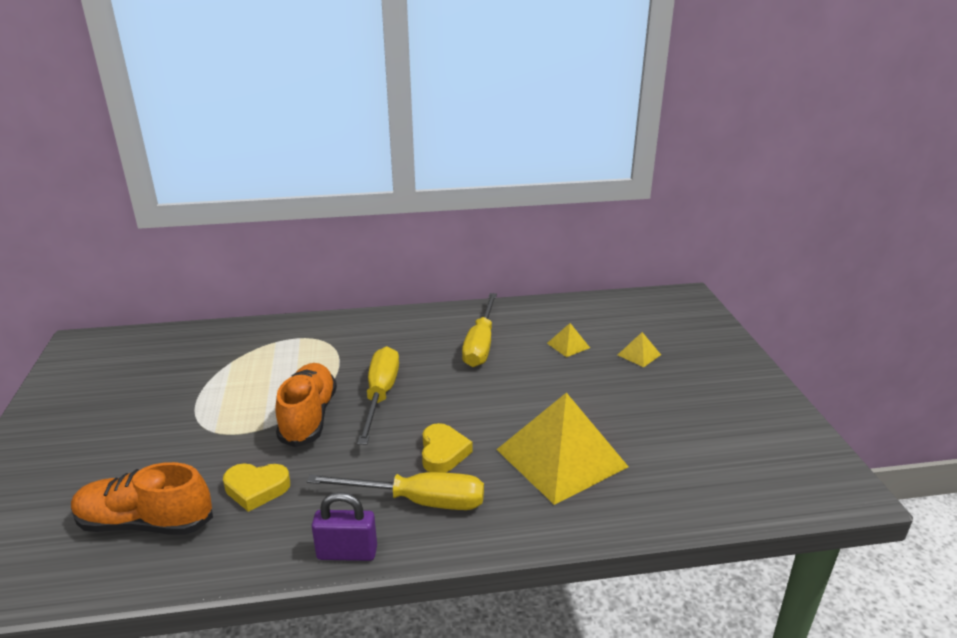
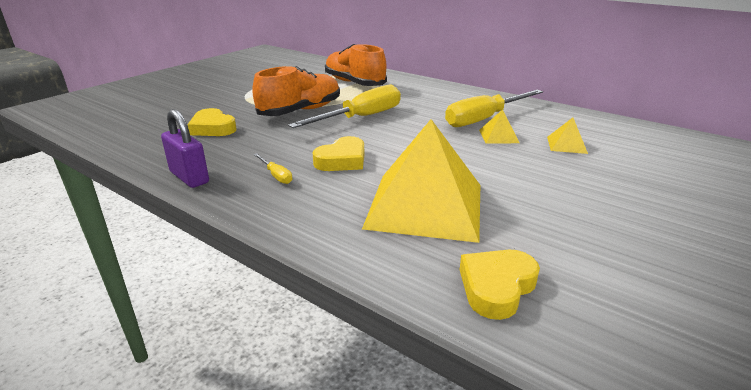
camera: 45 degrees right, 0 degrees up
(146, 523) = (146, 118): orange shoe -> orange shoe (354, 83)
(418, 501) = (276, 175): yellow screwdriver -> yellow screwdriver, size x0.43
(639, 354) = (638, 176): yellow pyramid -> yellow pyramid (498, 136)
(675, 491) = (496, 287): none -> yellow heart

